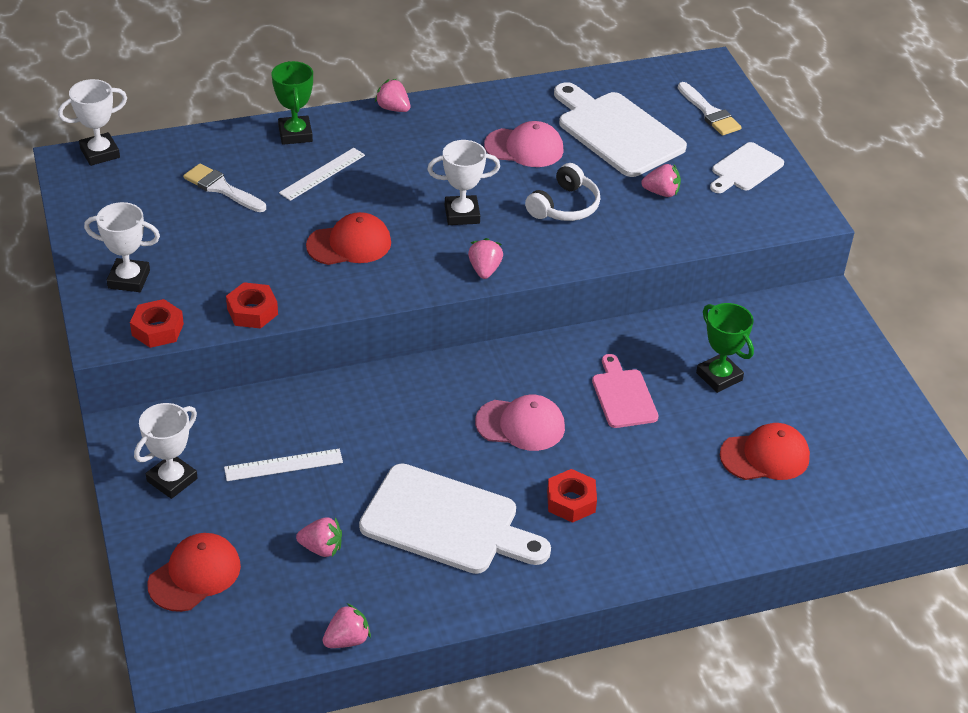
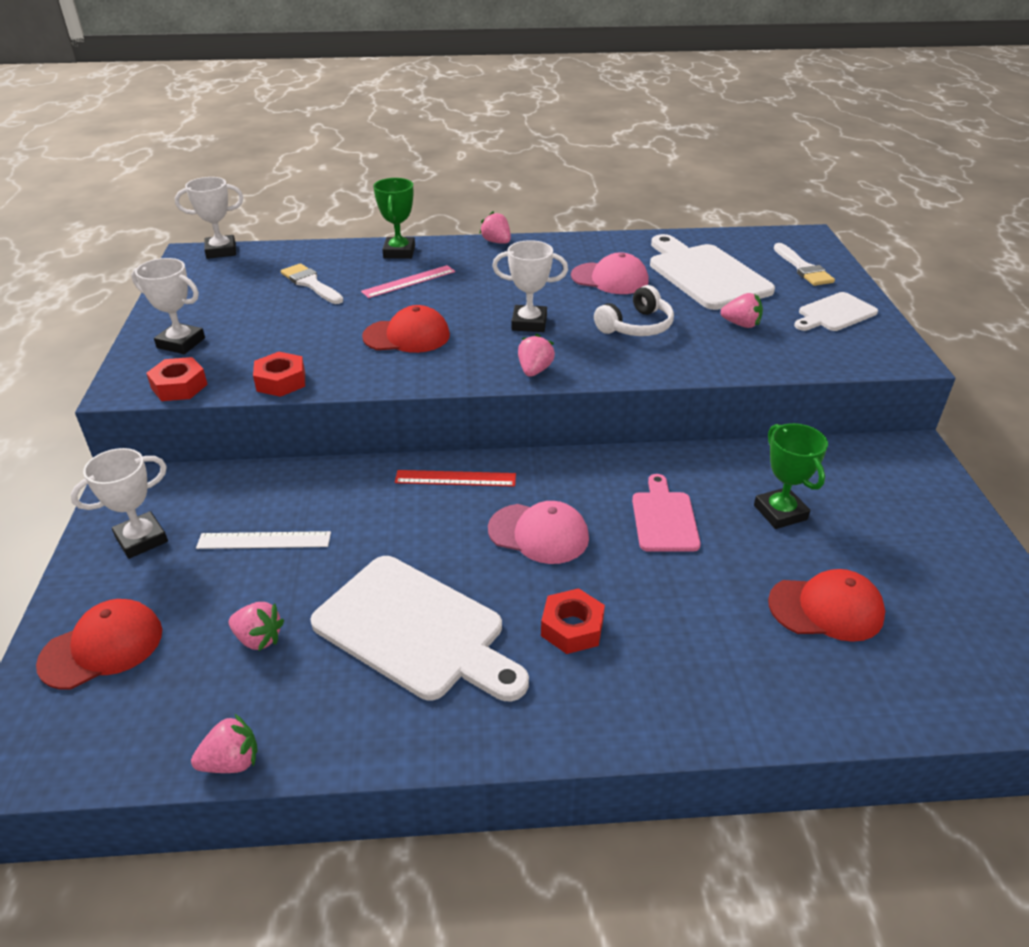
camera: 15 degrees right, 5 degrees down
(322, 174) = (409, 281): white ruler -> pink ruler
(430, 382) = (455, 478): none -> red ruler

